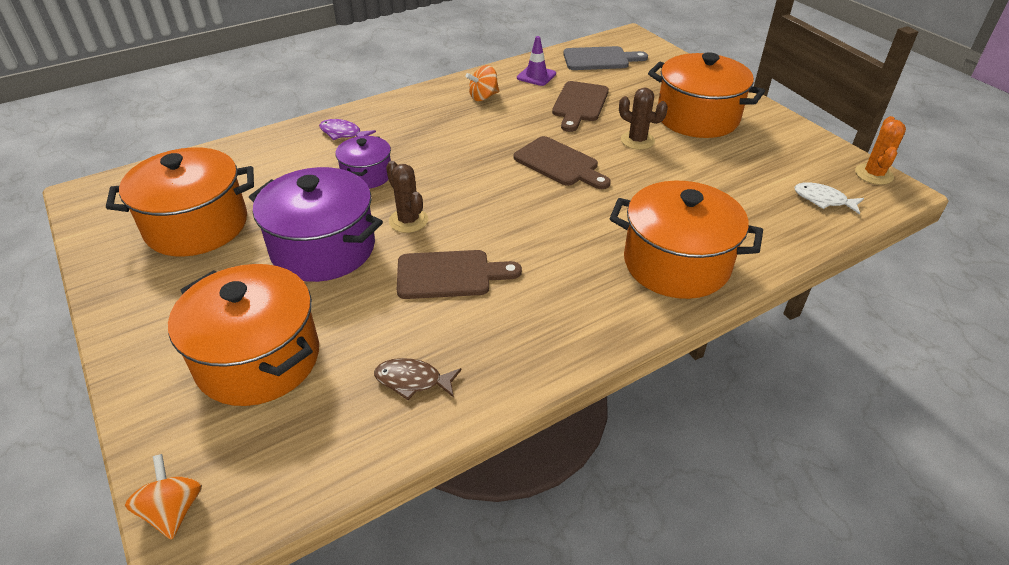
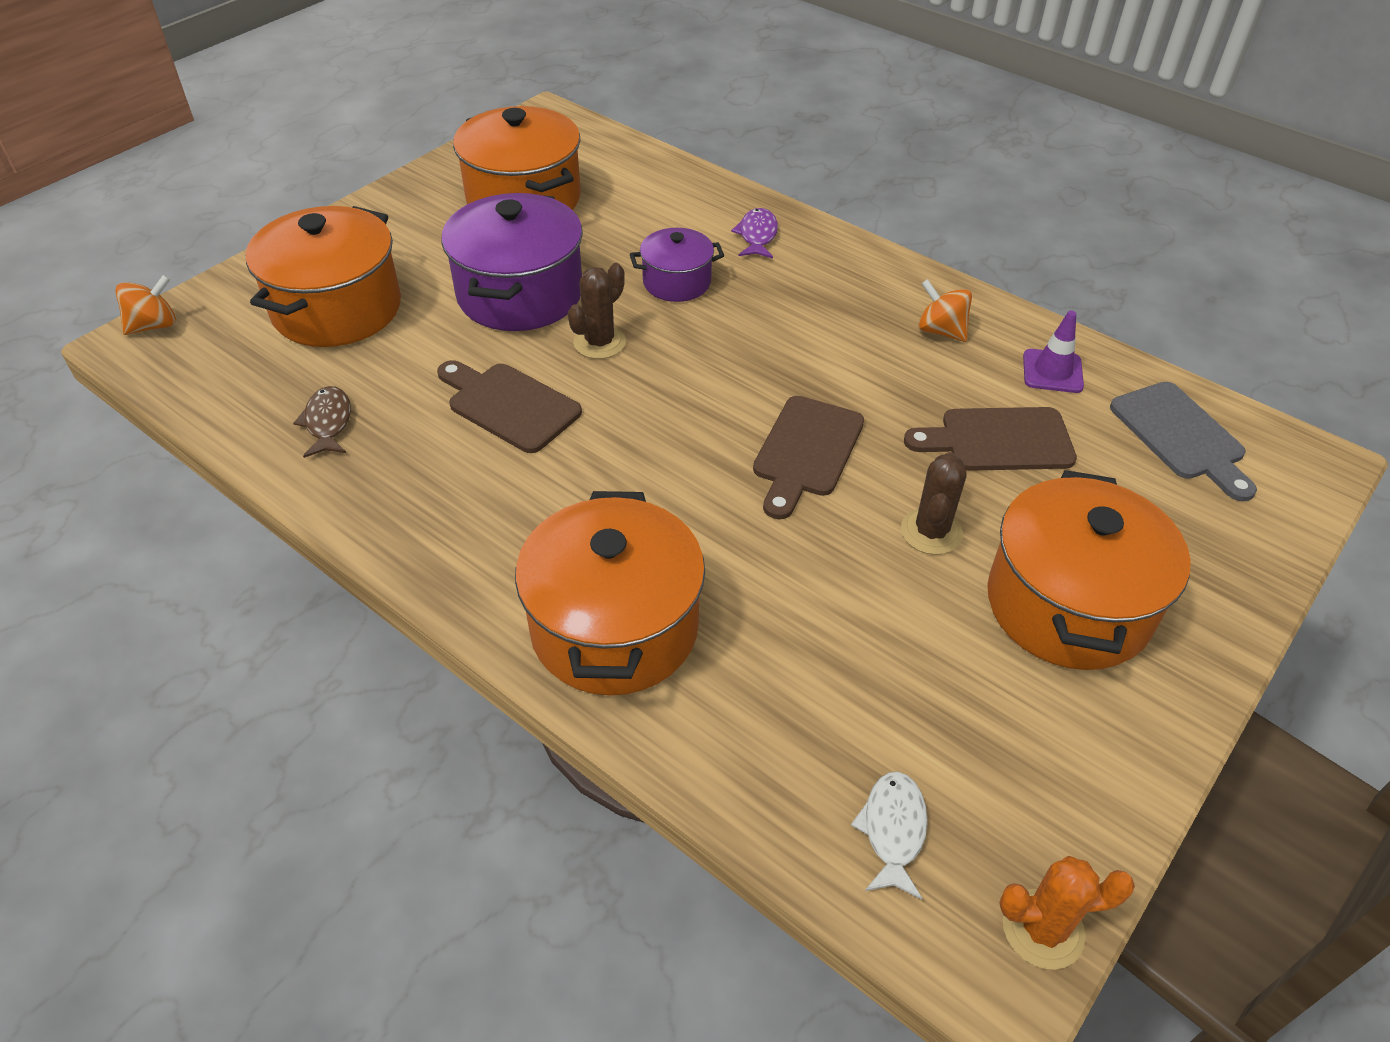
camera: 70 degrees right, 5 degrees up
(450, 275) = (509, 405): brown cutting board -> brown cutting board turned 150 degrees clockwise

